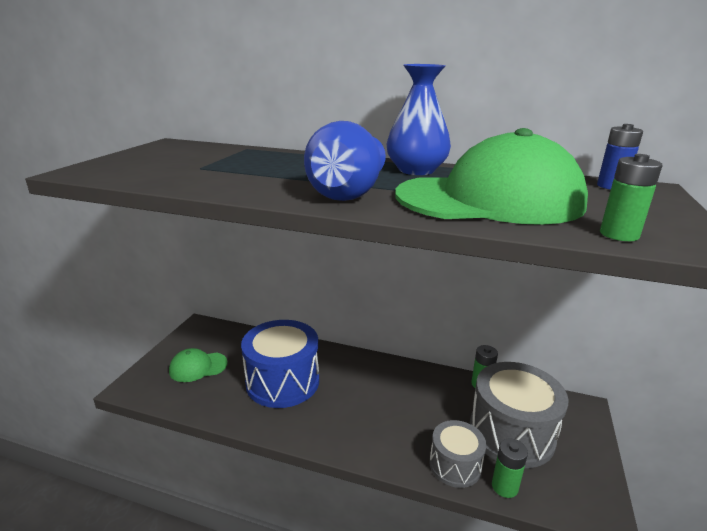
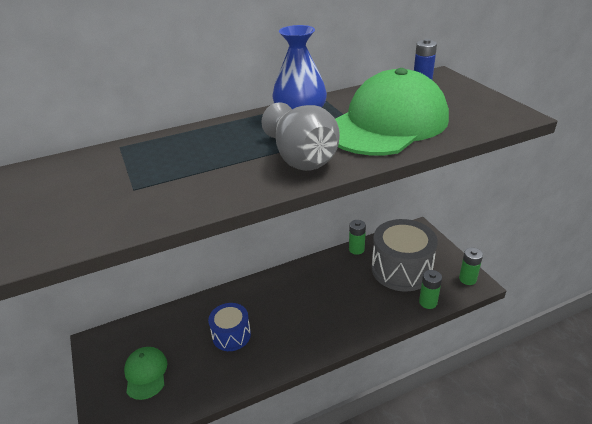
camera: 40 degrees left, 10 degrees up
(198, 367) = (146, 373): green cap -> green cap turned 135 degrees clockwise
(282, 381) = (231, 335): blue drum -> blue drum, size x0.57
(348, 192) = (301, 158): blue vase -> grey vase
(455, 465) = (394, 309): grey drum -> none
(619, 234) = (480, 122): green battery -> green battery (467, 279)

